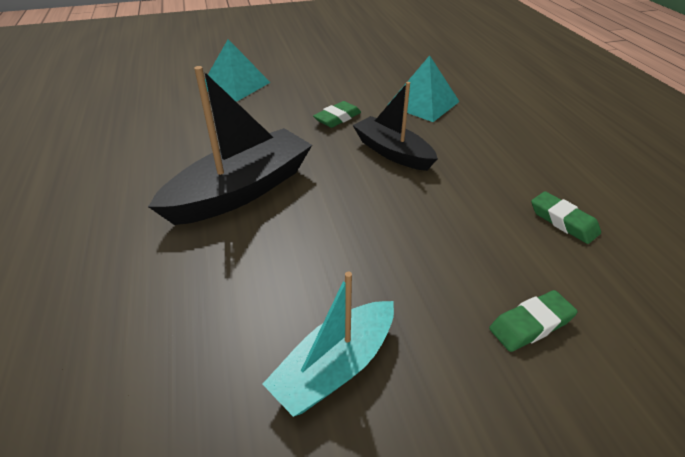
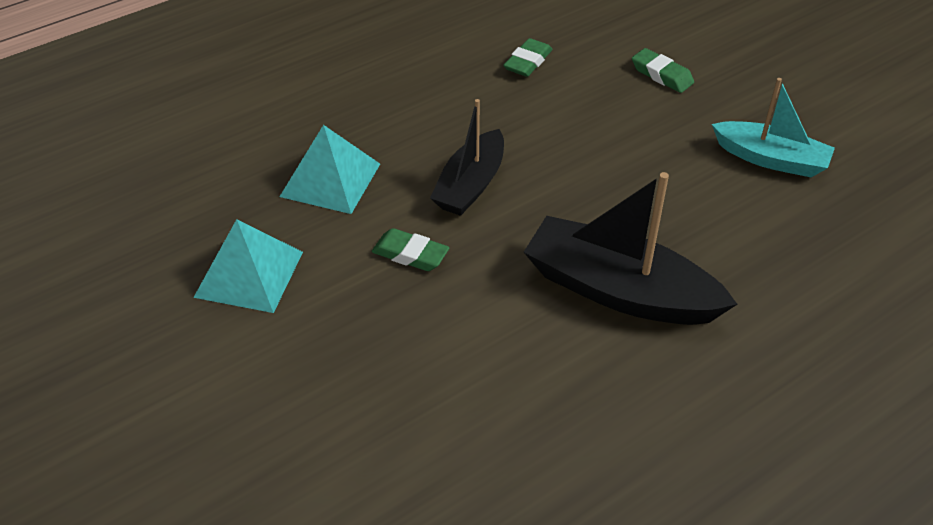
camera: 110 degrees left, 5 degrees up
(235, 85) = (350, 420): turquoise pyramid -> turquoise pyramid (249, 274)

